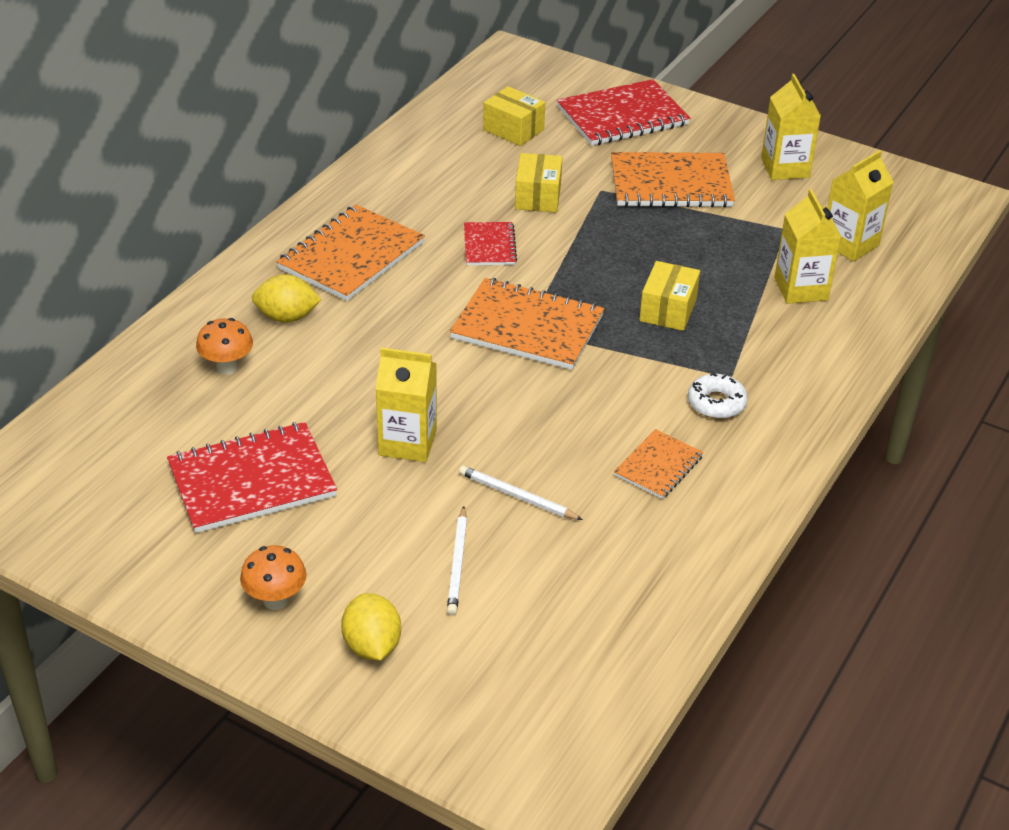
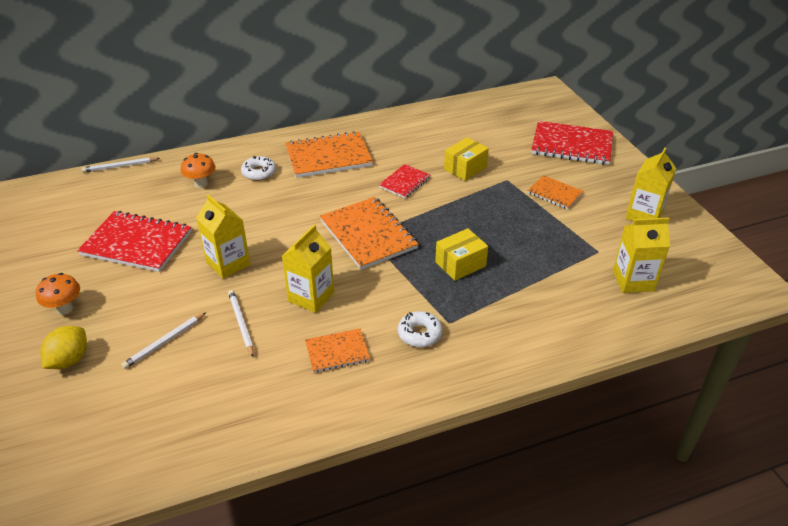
camera: 40 degrees right, 0 degrees up
(69, 400) = (120, 166): none -> white pencil
(287, 317) = (259, 173): yellow lemon -> white donut
(513, 130) = (497, 128): yellow box -> none
(671, 183) = (554, 193): orange notebook -> orange notebook, size x0.55
(801, 289) = (563, 292): yellow carton -> yellow carton (311, 297)

